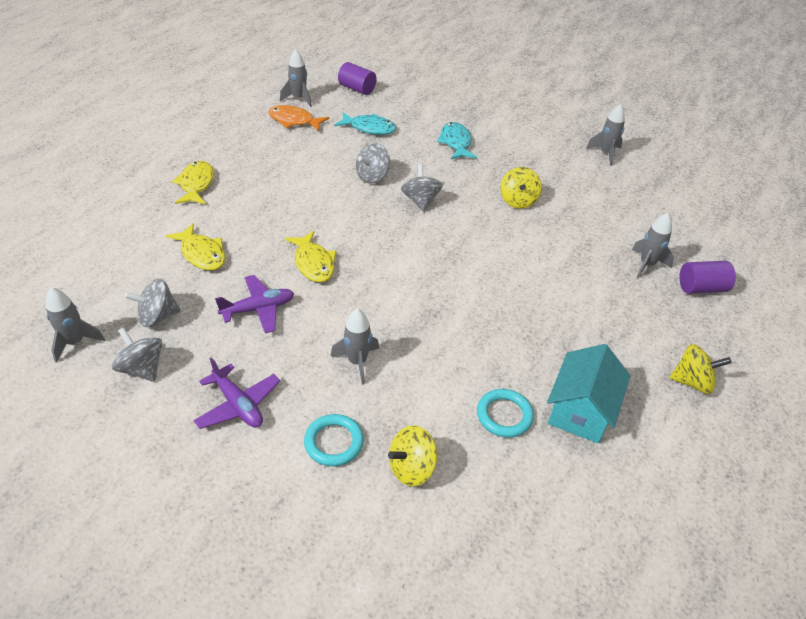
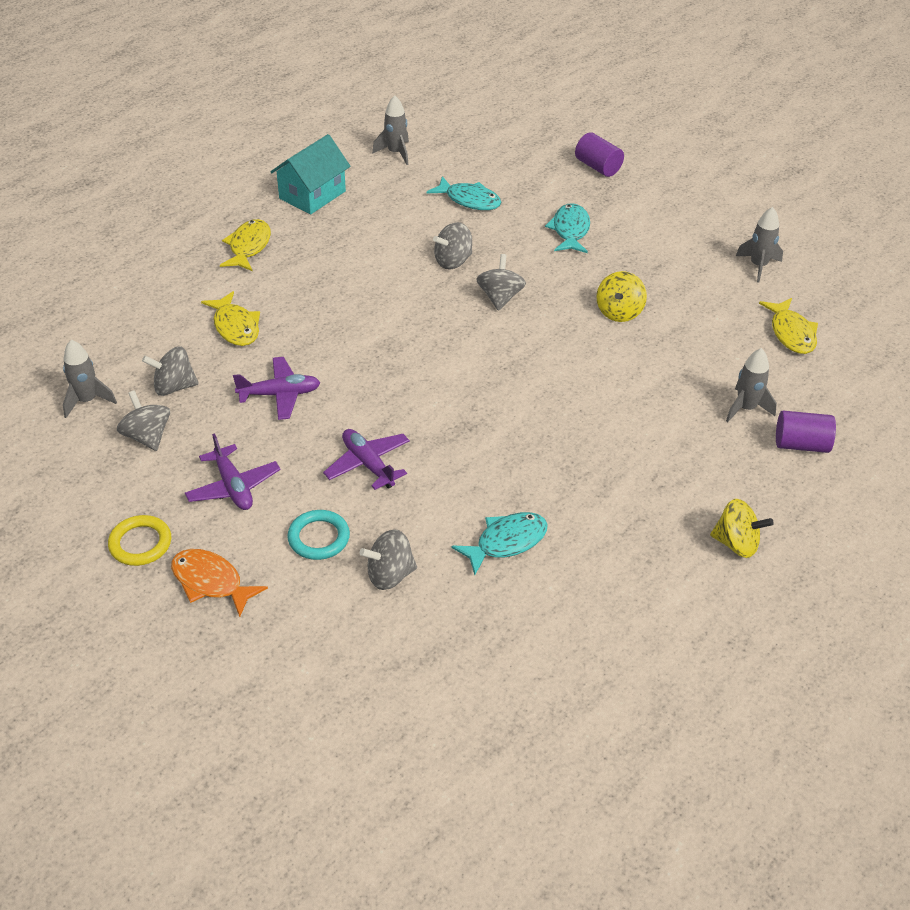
camera: 15 degrees right, 0 degrees up
(159, 481) = (140, 543): none -> yellow ring
(294, 121) = (381, 181): orange fish -> orange fish (211, 582)
(313, 263) = (353, 353): yellow fish -> yellow fish (791, 333)
(357, 89) = (471, 147): purple cylinder -> purple cylinder (598, 167)
(357, 362) = (368, 464): grey rocket -> purple plane
(411, 468) = (390, 575): yellow spinning top -> grey spinning top
(504, 415) = (506, 542): turquoise ring -> turquoise fish
(581, 410) = (593, 551): turquoise house -> turquoise house (312, 195)

